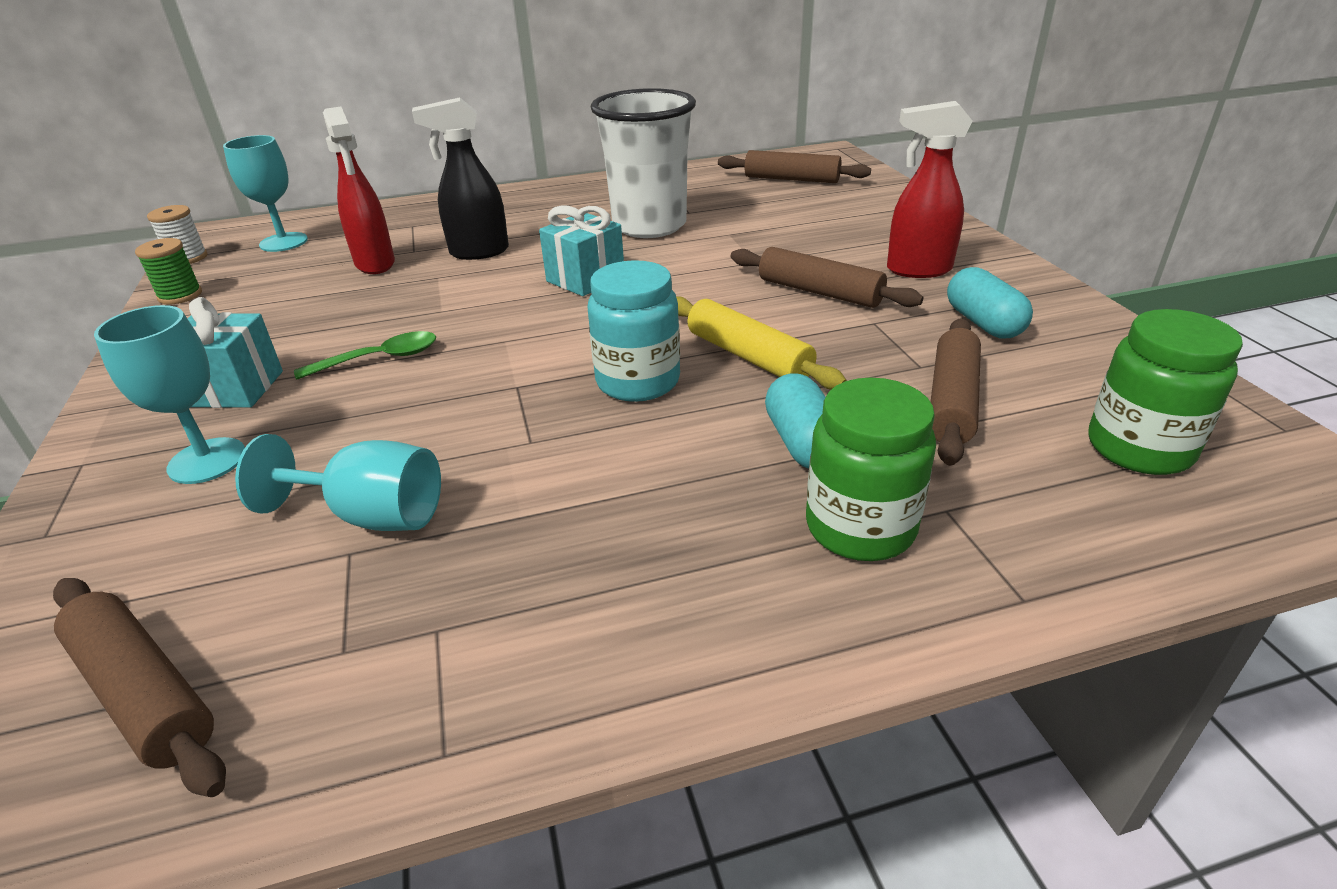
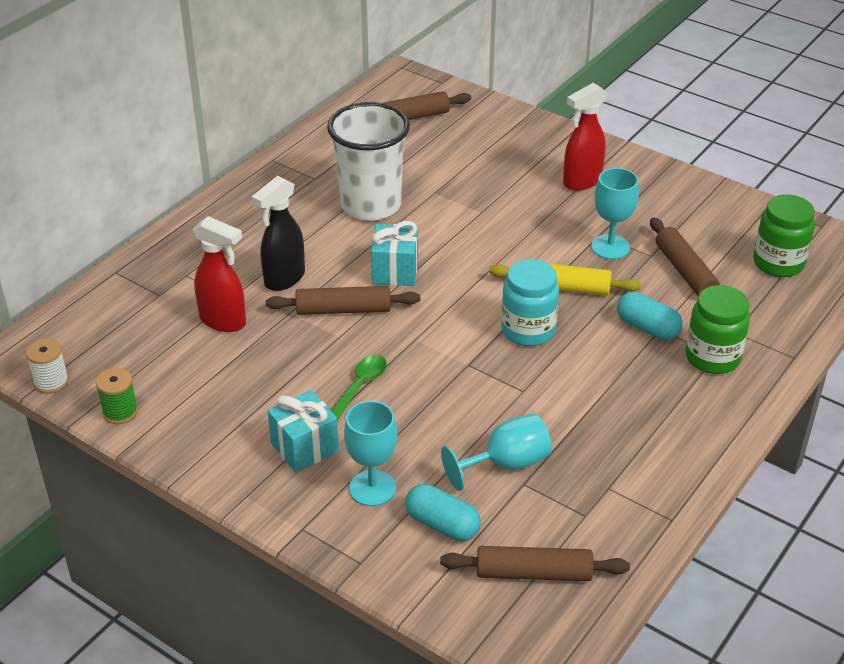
camera: 40 degrees left, 5 degrees up
(283, 242) = (106, 334): turquoise goblet -> turquoise goblet (610, 247)
(819, 292) = (547, 223): brown rolling pin -> brown rolling pin (343, 310)
(983, 323) = (652, 211): turquoise capsule -> turquoise capsule (442, 524)

